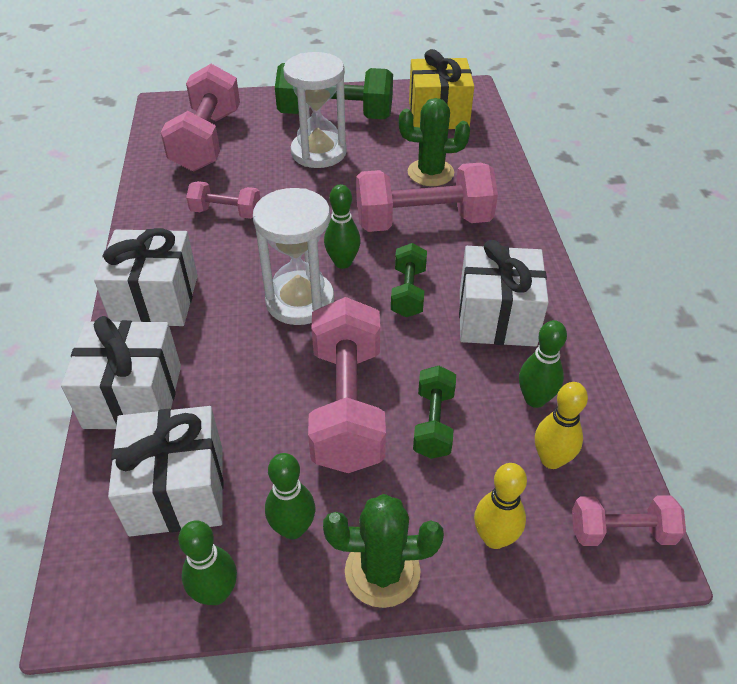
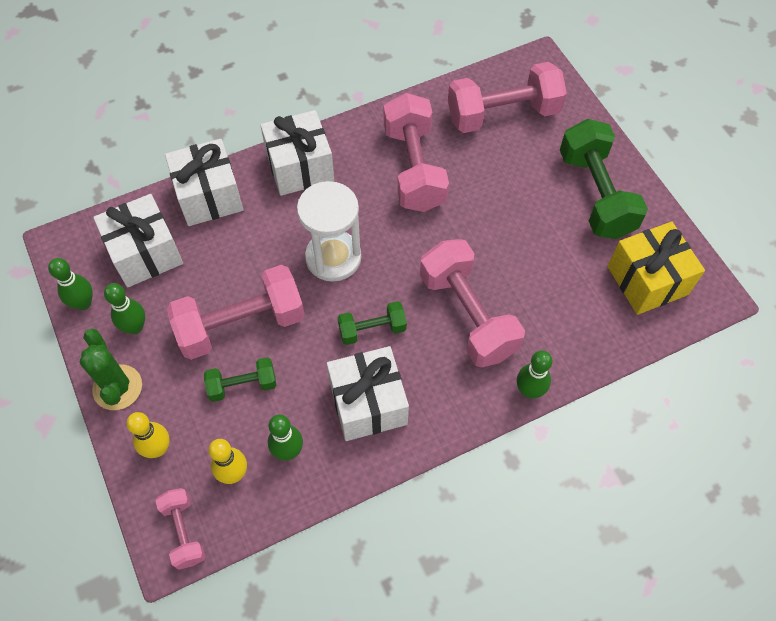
camera: 70 degrees right, 15 degrees up
(226, 212) = (414, 168): pink dumbbell -> pink dumbbell, size x1.91
(318, 152) = (529, 202): white hourglass -> none
(343, 262) = (388, 271): green bowling pin -> green bowling pin (529, 390)
(430, 173) = (543, 301): green cactus -> none

